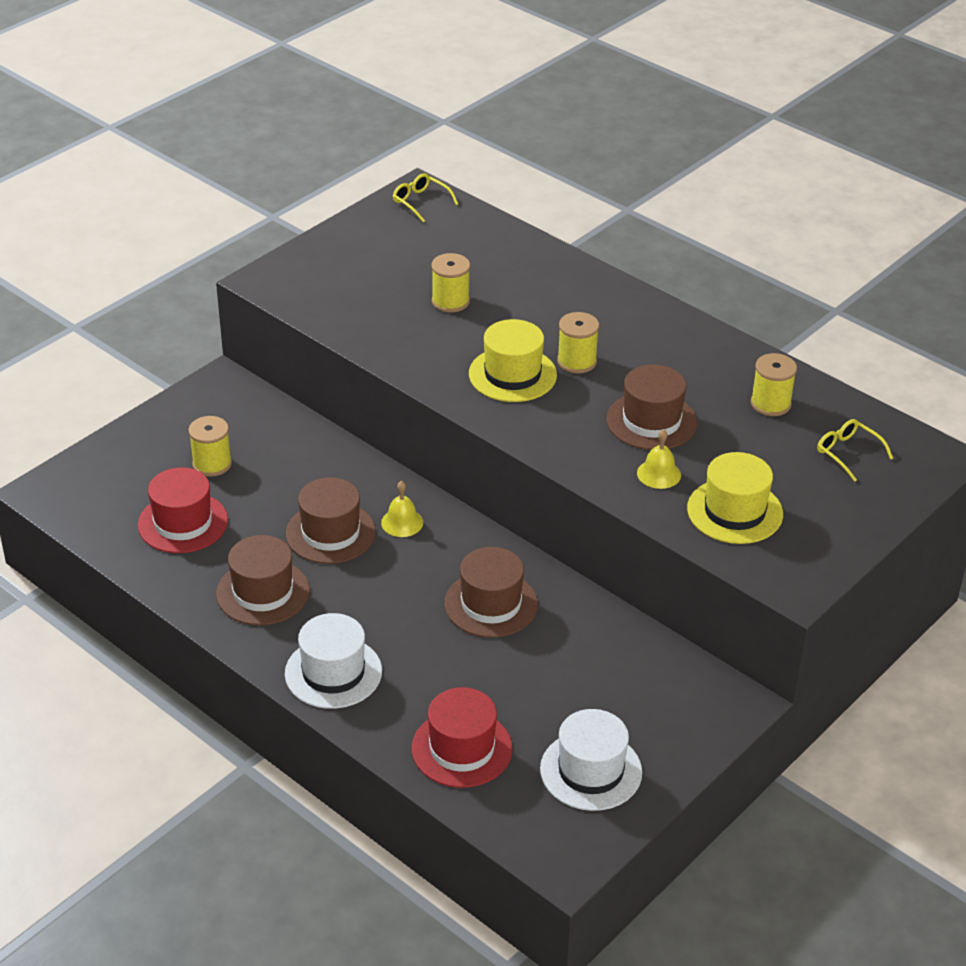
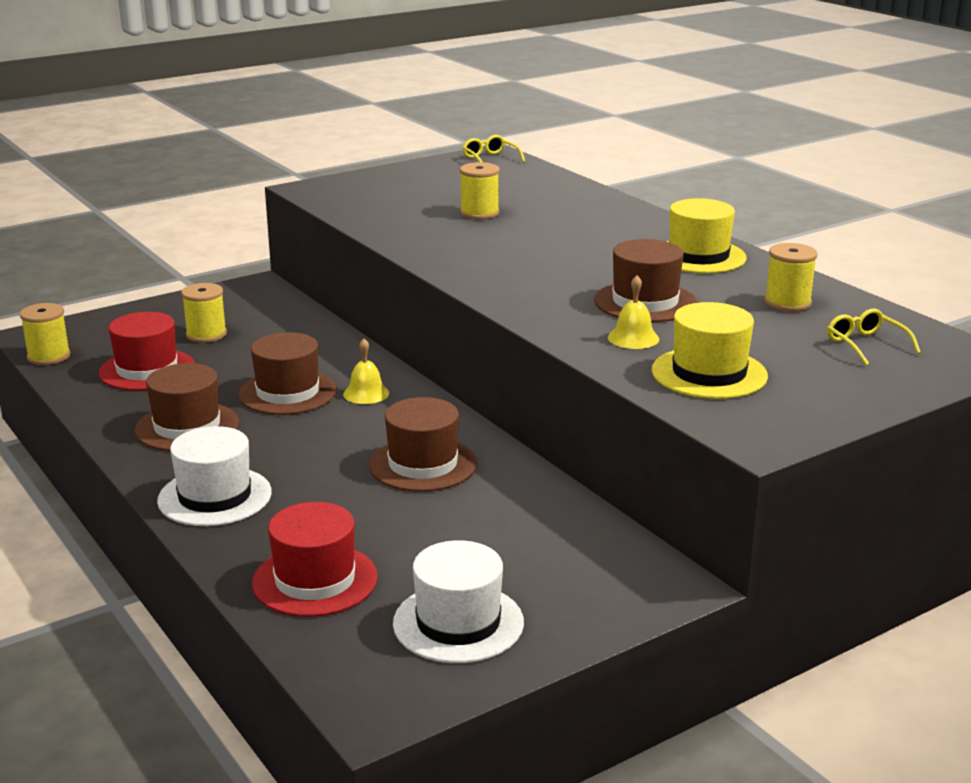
camera: 15 degrees right, 15 degrees down
(512, 374) = (512, 260): yellow hat -> yellow hat (698, 256)
(577, 361) = (585, 258): yellow spool -> yellow spool (49, 356)

